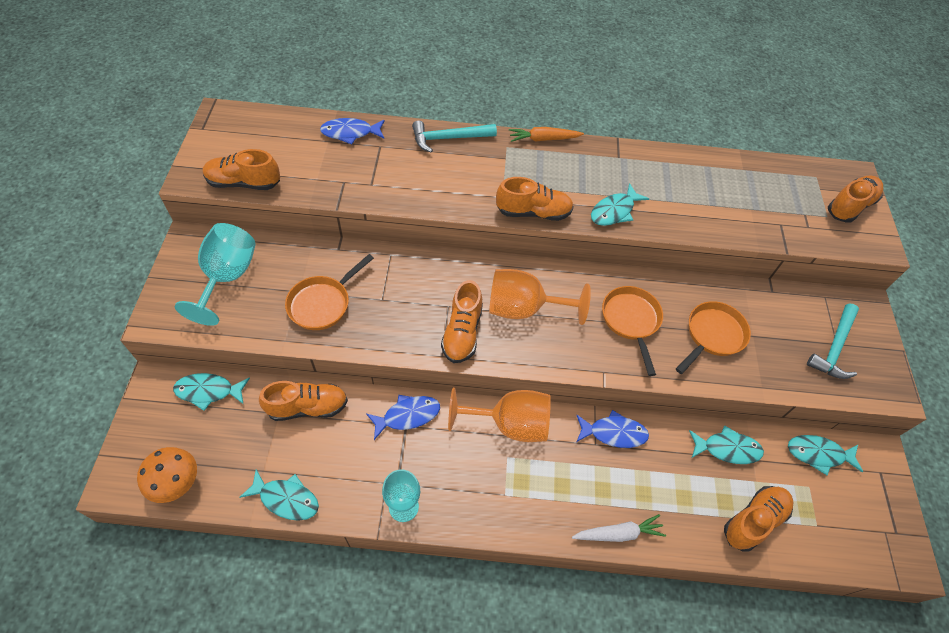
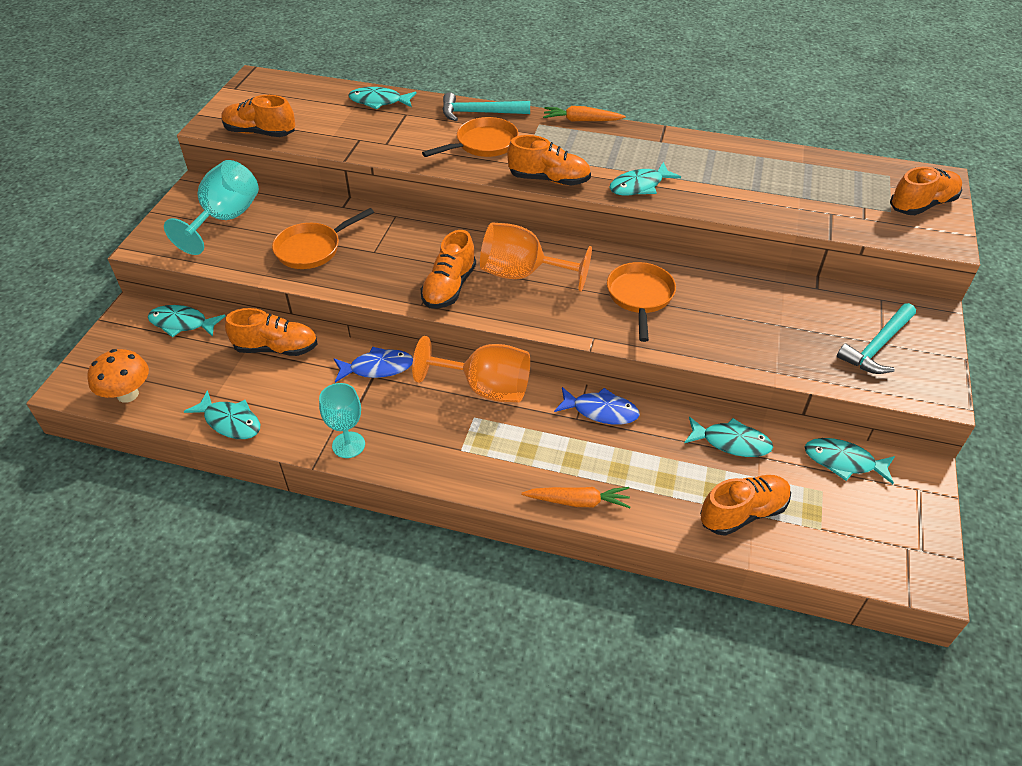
camera: 15 degrees right, 10 degrees down
(350, 133) = (379, 101): blue fish -> turquoise fish
(618, 533) = (578, 501): white carrot -> orange carrot
(712, 335) = (731, 319): orange pan -> orange pan (483, 144)

